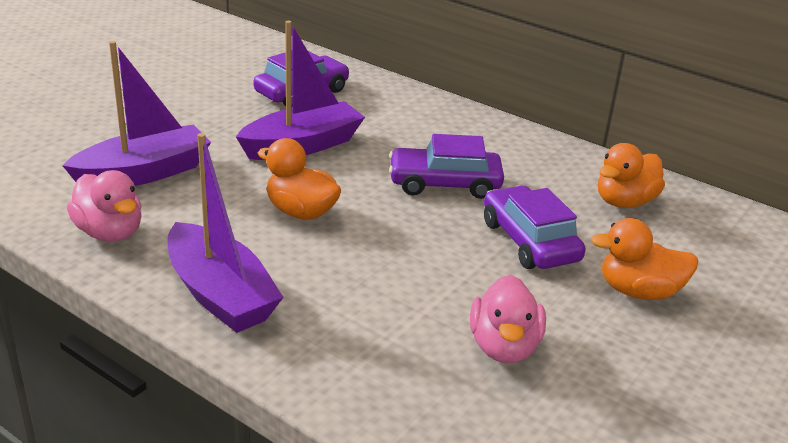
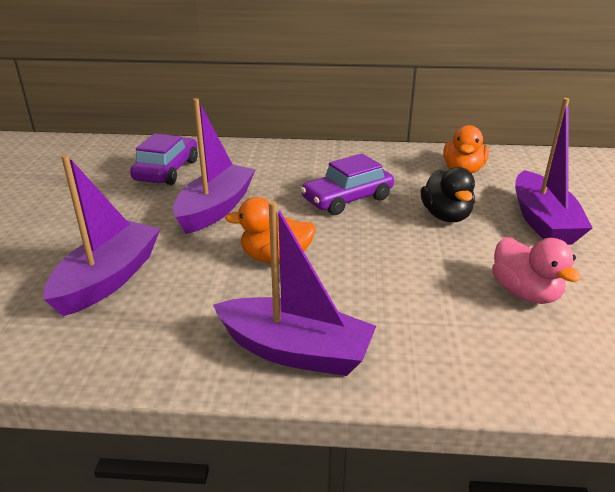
camera: 30 degrees left, 0 degrees up
(110, 232) = (137, 343): pink duck -> none
(529, 241) = (446, 216): purple car -> black duck
(638, 291) = (543, 221): orange duck -> purple boat

